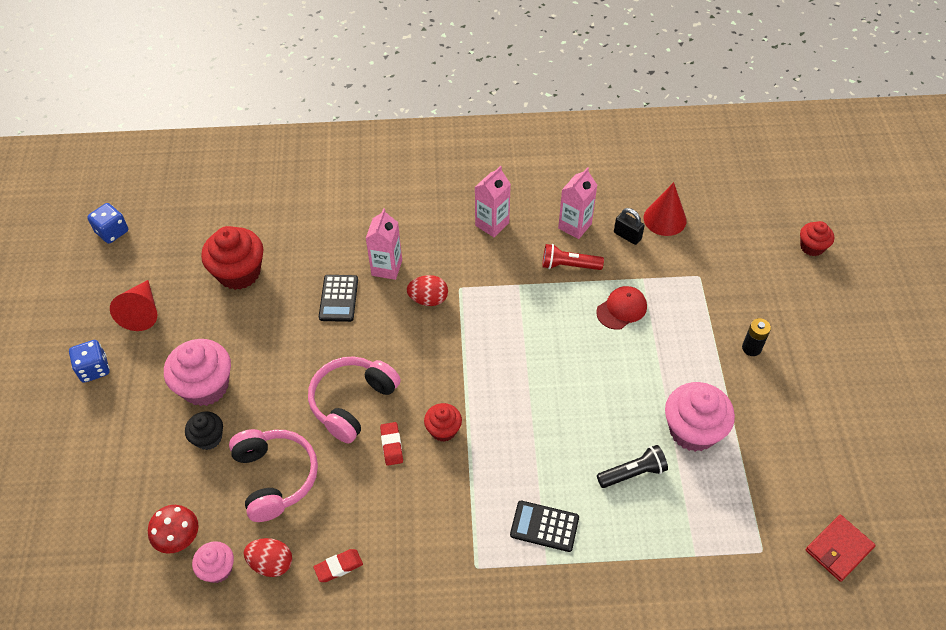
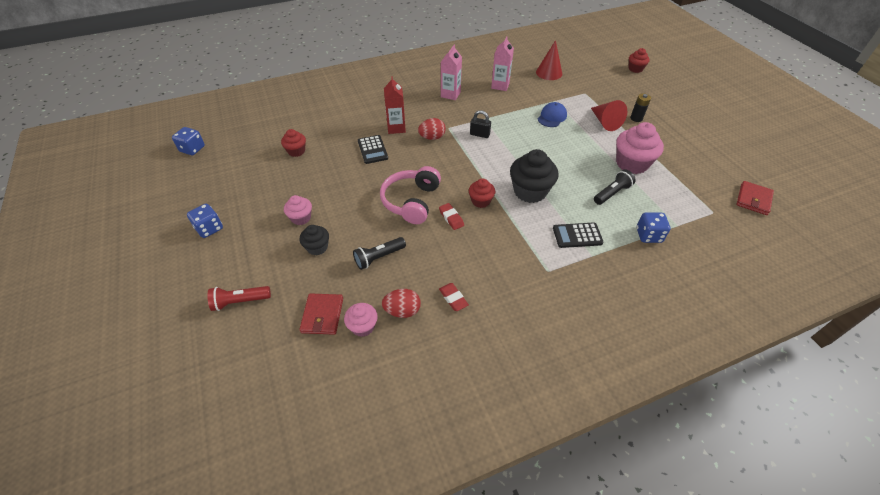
camera: 20 degrees left, 5 degrees down
(142, 312) = (233, 187): red cone -> red cone (605, 122)
(179, 538) = (322, 315): red mushroom -> red wallet
(205, 386) = (301, 218): pink cupcake -> pink cupcake, size x0.56
(239, 273) = (296, 151): red cupcake -> red cupcake, size x0.56
(275, 477) = (379, 257): pink headphones -> black flashlight
(338, 567) = (453, 298): red eraser -> red eraser turned 75 degrees counterclockwise
(387, 268) = (396, 128): pink carton -> red carton
(518, 434) = (530, 191): none -> black cupcake
(569, 265) = (508, 104): red flashlight -> red flashlight (240, 302)
(621, 309) = (552, 117): red cap -> blue cap
(627, 236) = (533, 84): black padlock -> black padlock (479, 134)
(643, 558) = (648, 235): none -> blue dice

